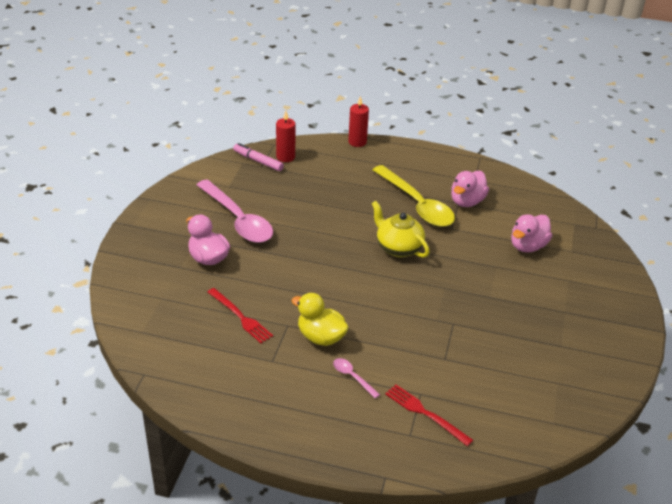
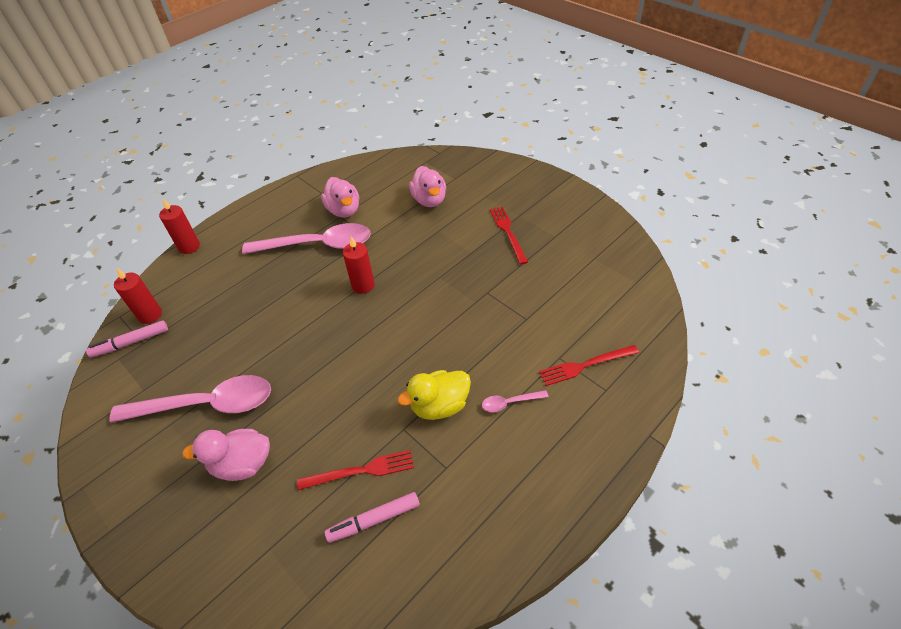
camera: 55 degrees left, 10 degrees up
(210, 339) = (374, 520): none -> pink marker
(398, 247) = (363, 285): yellow teapot -> red candle
(417, 205) = (318, 245): yellow spoon -> pink spoon
(535, 312) = (508, 232): none -> red fork

